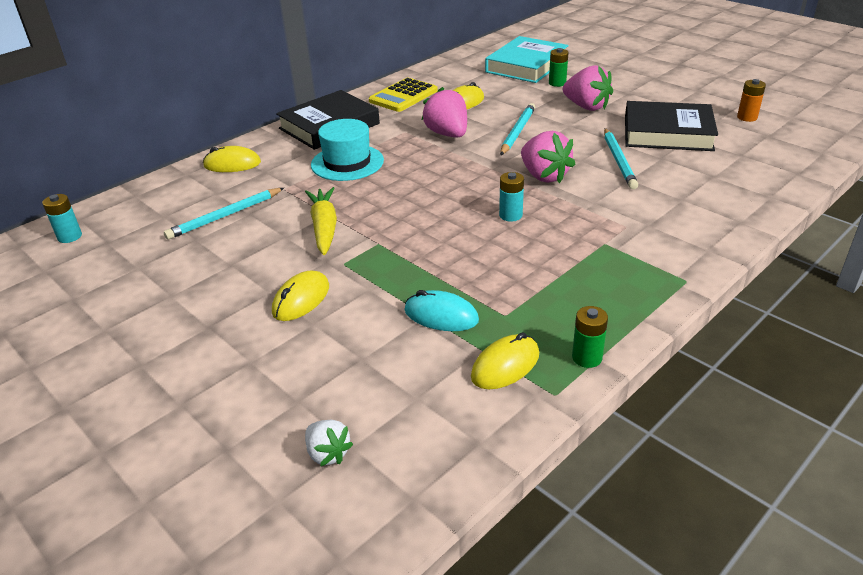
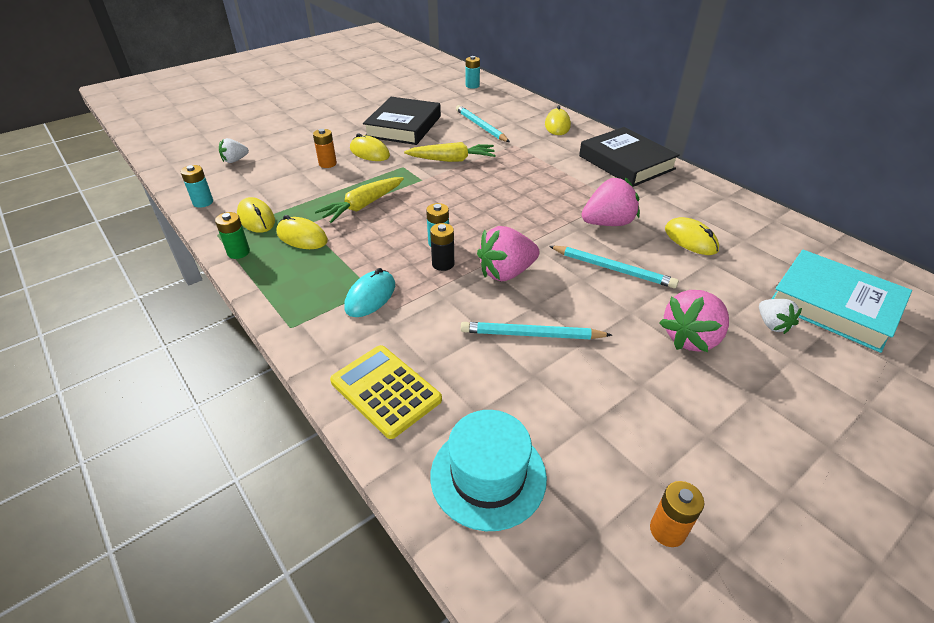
camera: 95 degrees right, 5 degrees up
(338, 334) = (327, 164): none -> orange battery
(347, 162) = (553, 170): turquoise hat -> turquoise hat (488, 476)
(403, 96) = (703, 203): yellow calculator -> yellow calculator (385, 391)
(441, 315) = (322, 199): turquoise mouse -> turquoise mouse (370, 296)
(450, 278) = (363, 206): none -> yellow carrot
(477, 443) = (203, 202): none -> turquoise battery
(534, 311) = (302, 237): none -> yellow mouse
(545, 209) = (443, 264): none -> black battery
(557, 83) = (772, 324): green battery -> white strawberry
(667, 133) = (606, 402): black book -> black book (403, 126)

